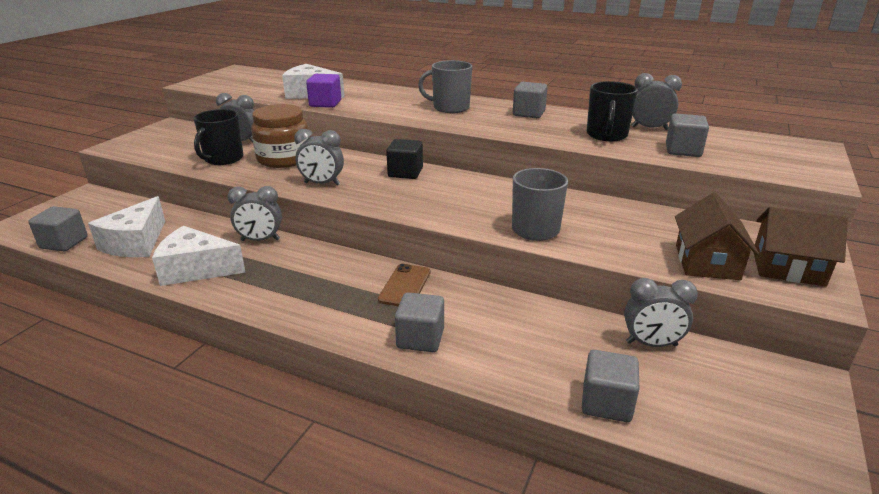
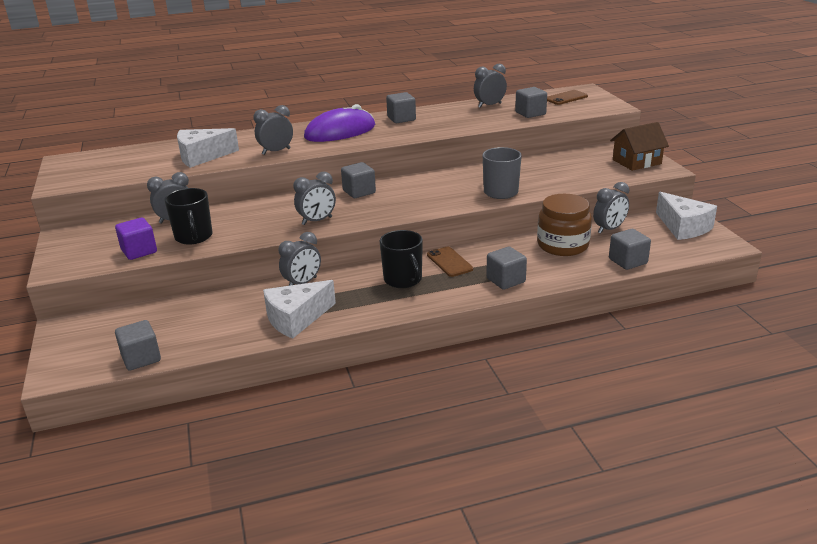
camera: 40 degrees left, 0 degrees up
(136, 243) = (207, 329): white cheese -> white cheese (683, 227)
(284, 159) = (246, 217): brown jar -> brown jar (562, 245)
(325, 104) = (236, 160): purple cube -> purple cube (139, 251)
(366, 107) = (276, 151): none -> grey clock
(405, 173) = (359, 192): black cube -> grey cube
(450, 108) = (340, 132): grey mug -> purple mouse
(606, 135) = (475, 118): black mug -> black mug (403, 280)
(707, 262) = (602, 173): brown house -> none
(766, 148) = (566, 98): none -> brown phone

